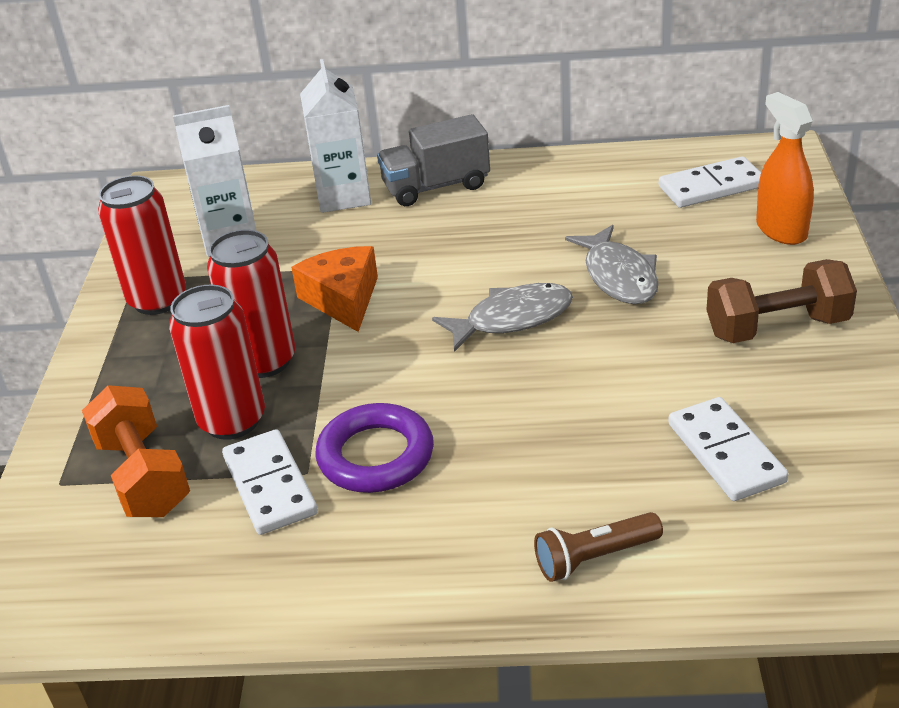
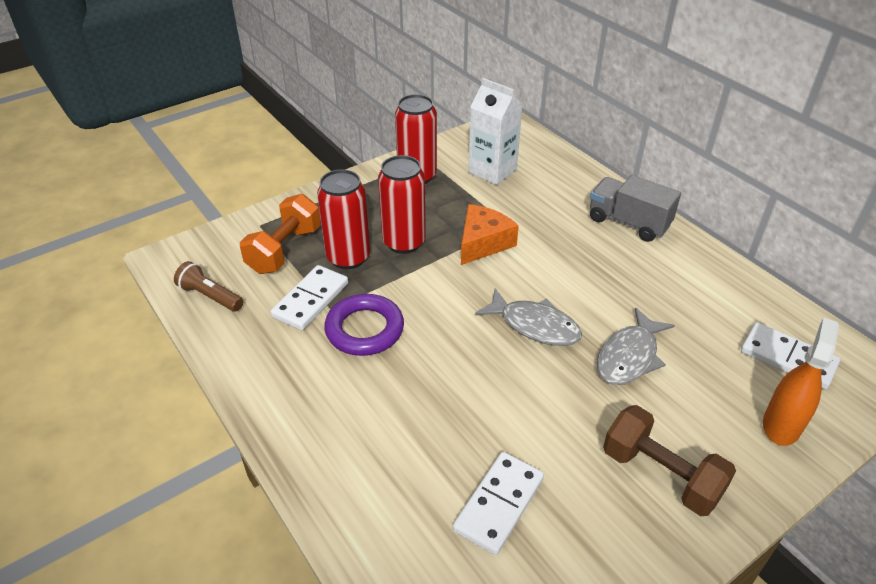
camera: 50 degrees right, 5 degrees up
(343, 196) = (575, 190): white carton -> none
(595, 557) = (351, 477): brown flashlight -> brown flashlight (210, 296)

